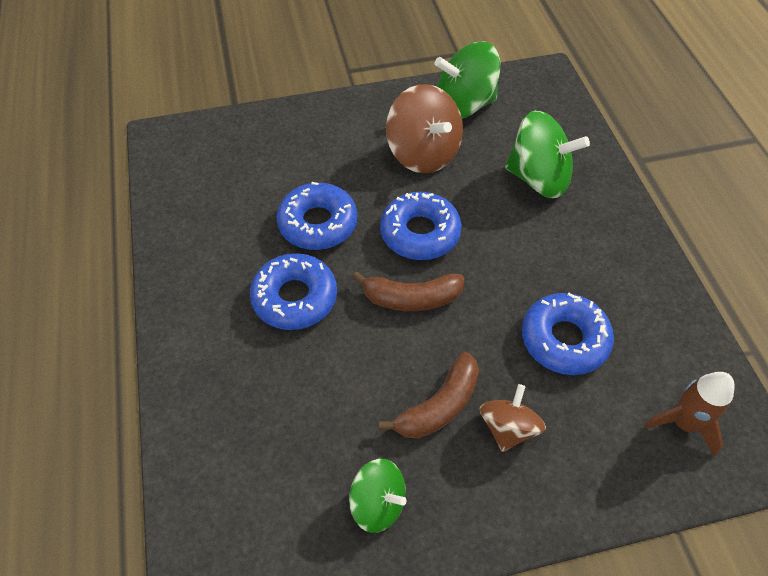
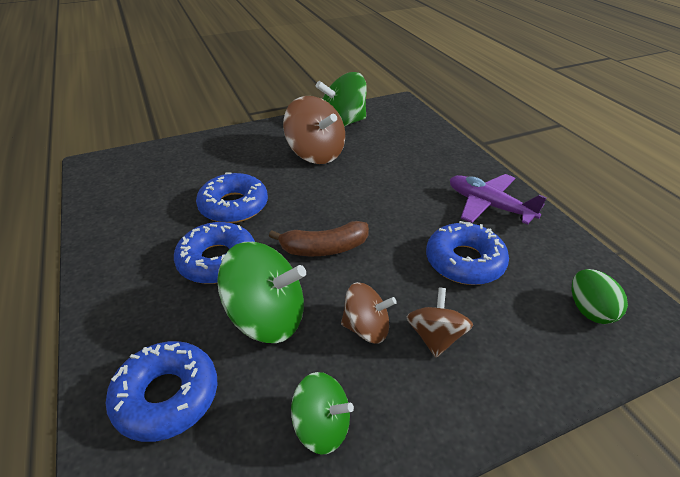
camera: 10 degrees left, 15 degrees down
(420, 233) = (323, 203): blue donut -> blue donut (166, 396)
(439, 406) = (366, 328): brown banana -> brown spinning top
(538, 178) = (410, 159): green spinning top -> green spinning top (267, 317)
(615, 264) = (489, 206): none -> purple plane
(683, 423) = (589, 310): brown rocket -> green egg

